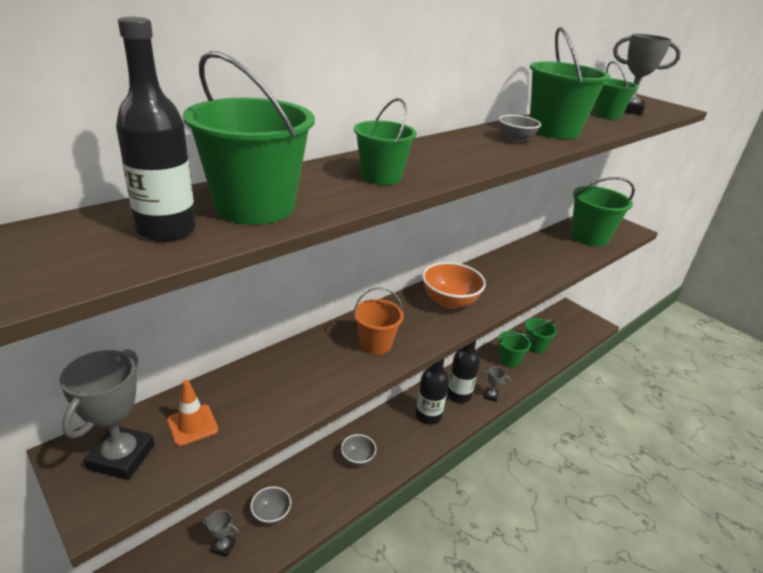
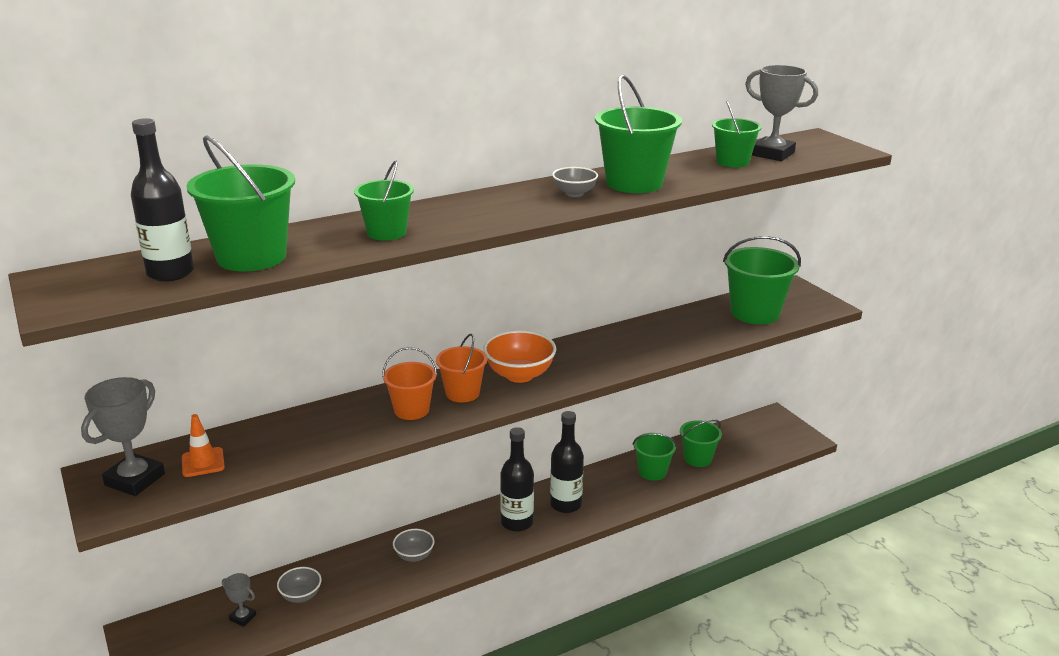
camera: 15 degrees right, 5 degrees down
(411, 322) = (462, 393): none -> orange bucket
(490, 396) = (607, 509): grey trophy -> none

